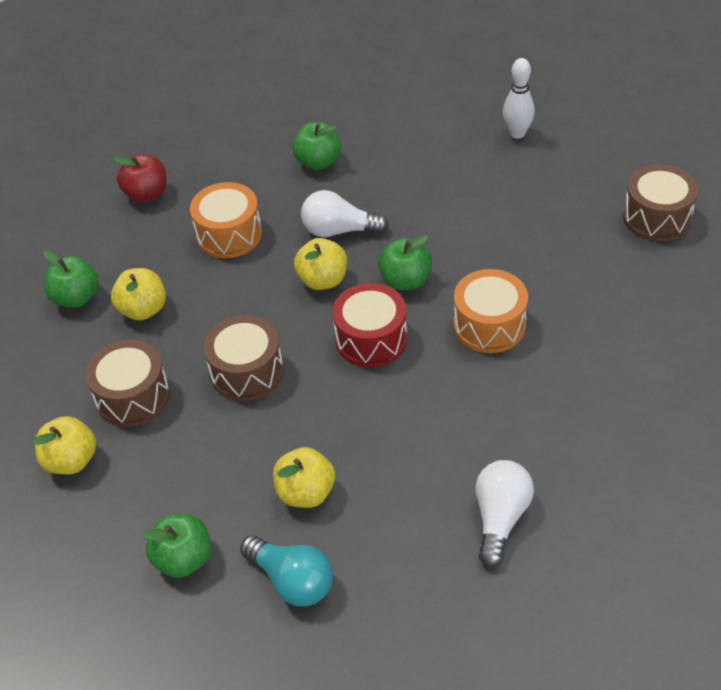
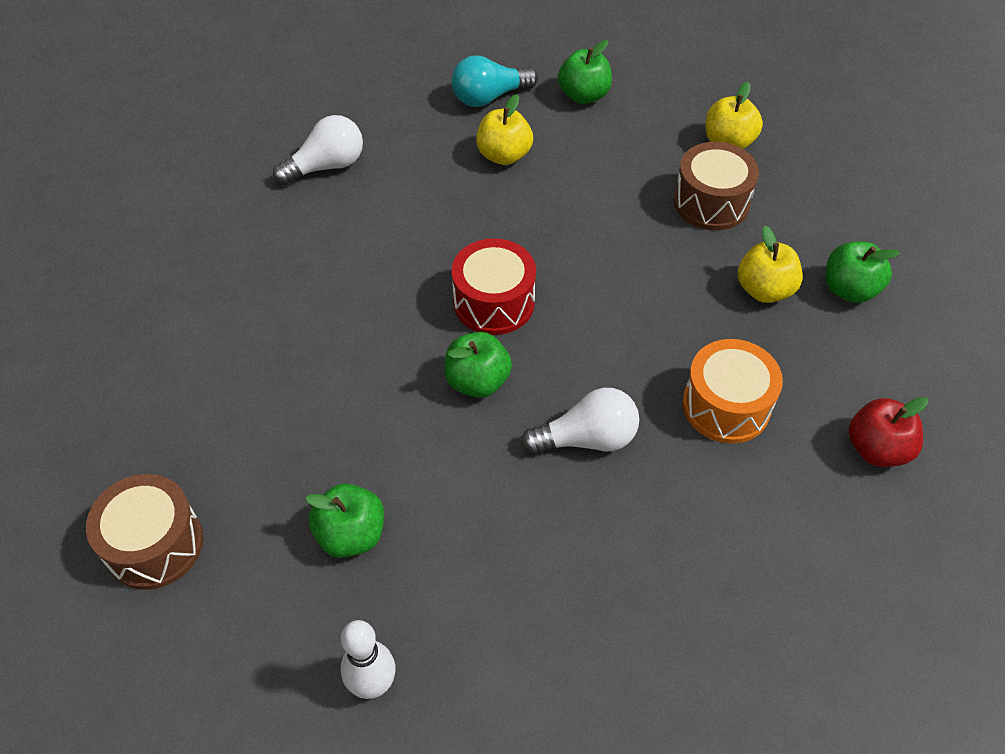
camera: 160 degrees right, 5 degrees up
(247, 371) = (611, 245): brown drum -> none
(292, 580) = (489, 97): turquoise light bulb -> turquoise light bulb turned 45 degrees counterclockwise
(318, 162) = (667, 556): green apple -> green apple (351, 535)
(323, 280) = (577, 363): yellow apple -> none
(489, 325) = (365, 342): orange drum -> none
(500, 518) = (326, 166): white light bulb -> white light bulb turned 120 degrees counterclockwise

